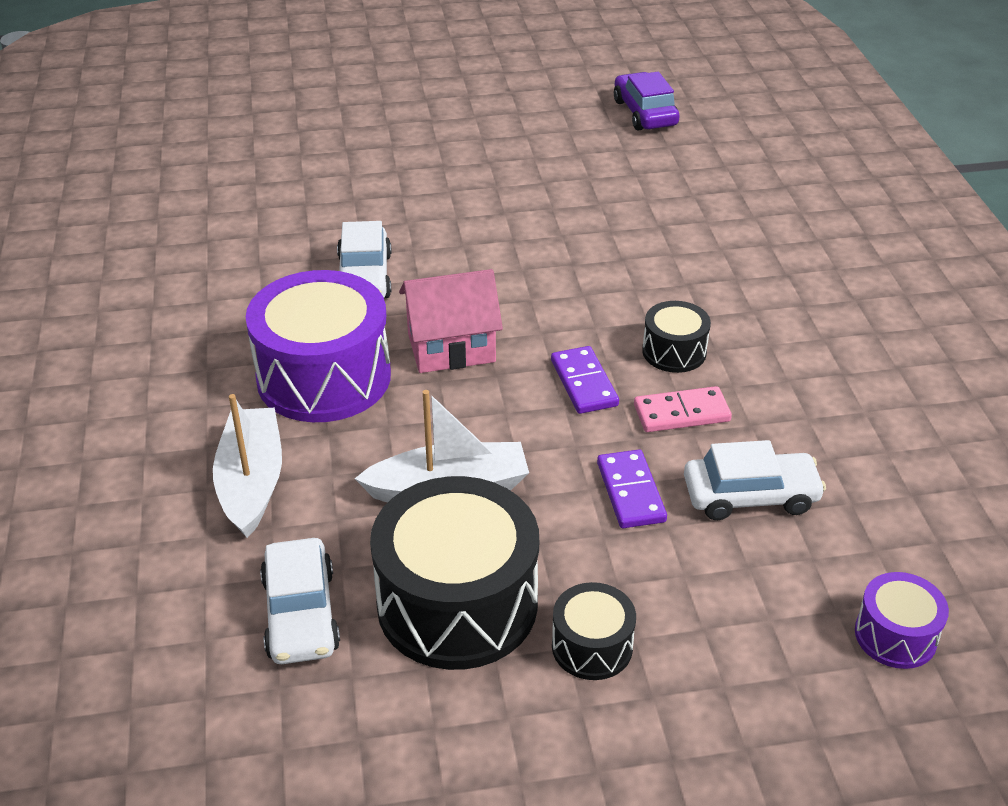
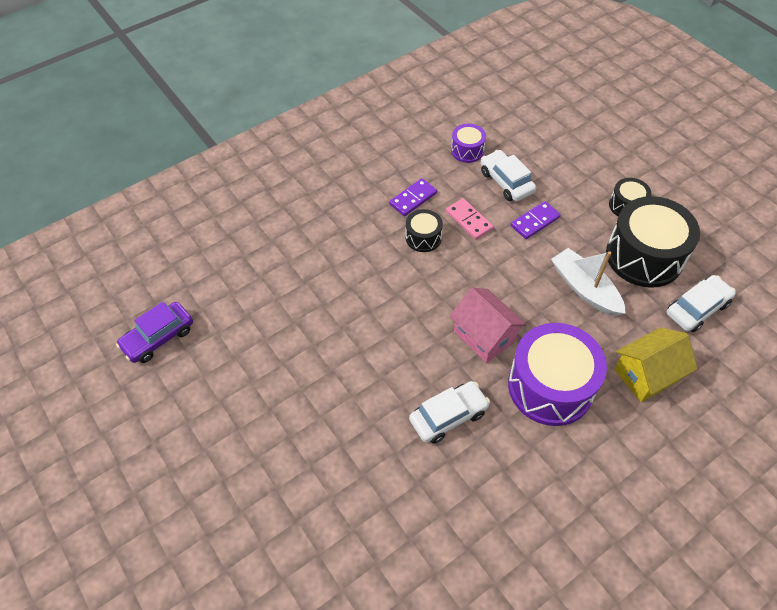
camera: 115 degrees left, 15 degrees up
(252, 482) = (646, 374): white boat -> yellow house
(584, 383) = (473, 265): purple domino -> purple domino (413, 199)
(895, 635) = (548, 125): purple drum -> purple drum (467, 150)

